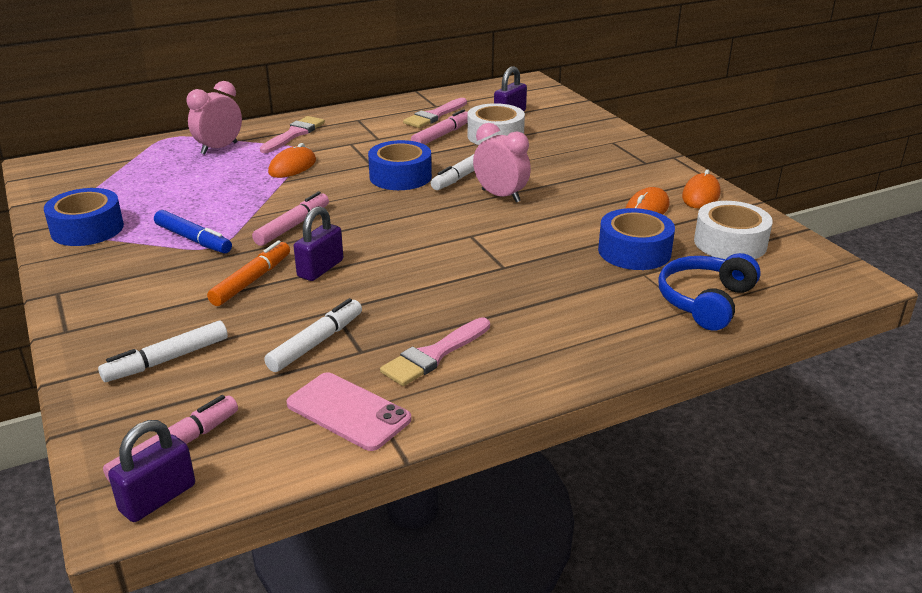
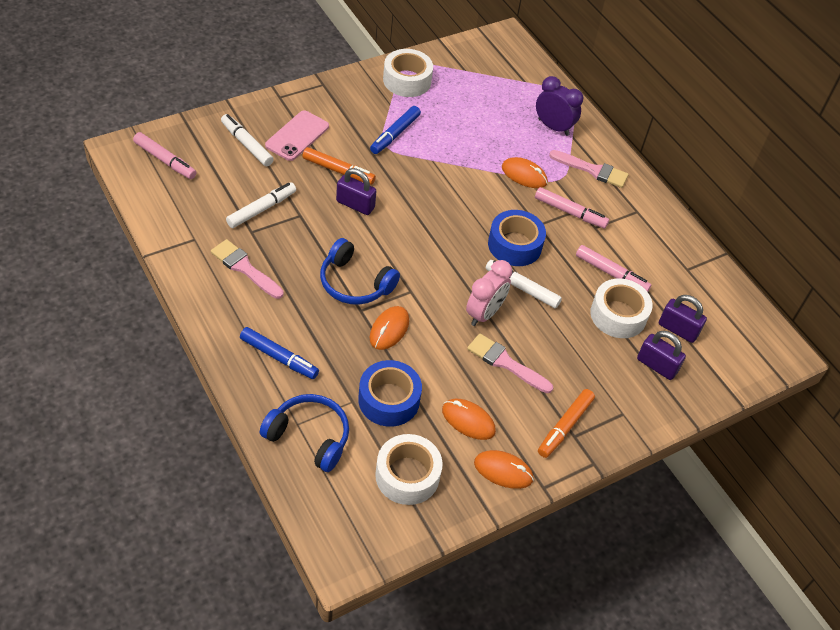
camera: 80 degrees right, 20 degrees up
(87, 229) = (407, 80): blue tape -> white tape
(158, 498) = (126, 160): purple padlock -> purple padlock (656, 365)
(219, 148) = (553, 127): pink clock -> purple clock
(293, 226) = (419, 184): pink marker -> pink marker (570, 212)
(316, 343) = (261, 209): white marker -> white marker turned 75 degrees counterclockwise
(348, 412) = (189, 229): pink phone -> pink phone (297, 136)
(434, 115) = (660, 268): pink brush -> pink brush (506, 363)
(459, 270) = (355, 283): none -> blue headphones
(531, 249) = (389, 329): none -> orange mouse
(591, 324) = (279, 357): none -> blue marker
(637, 166) = (565, 427): none -> orange marker

